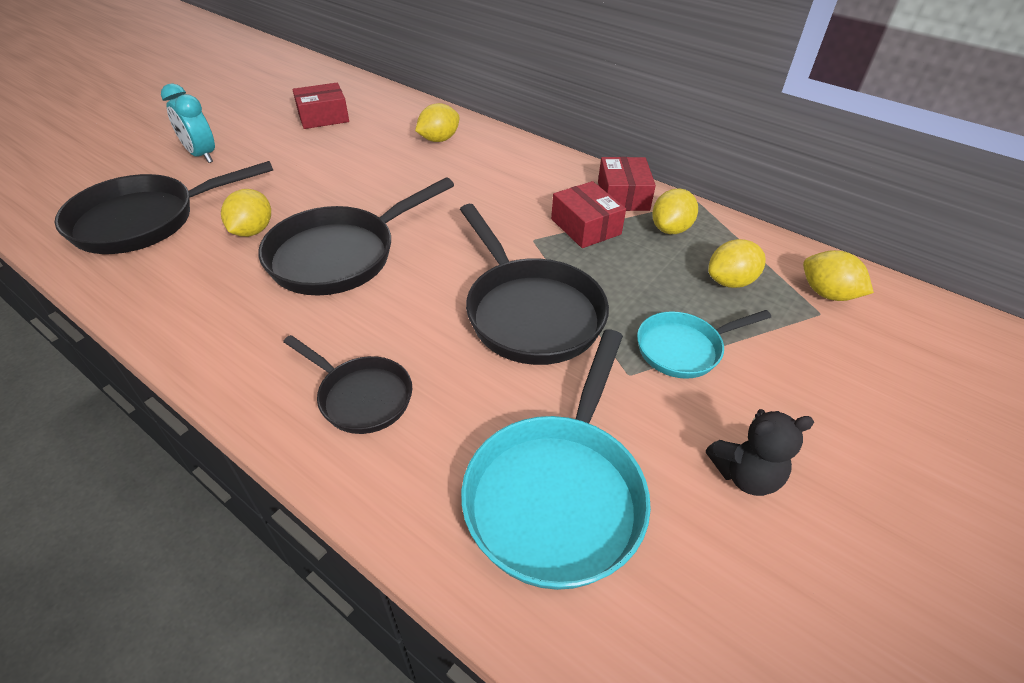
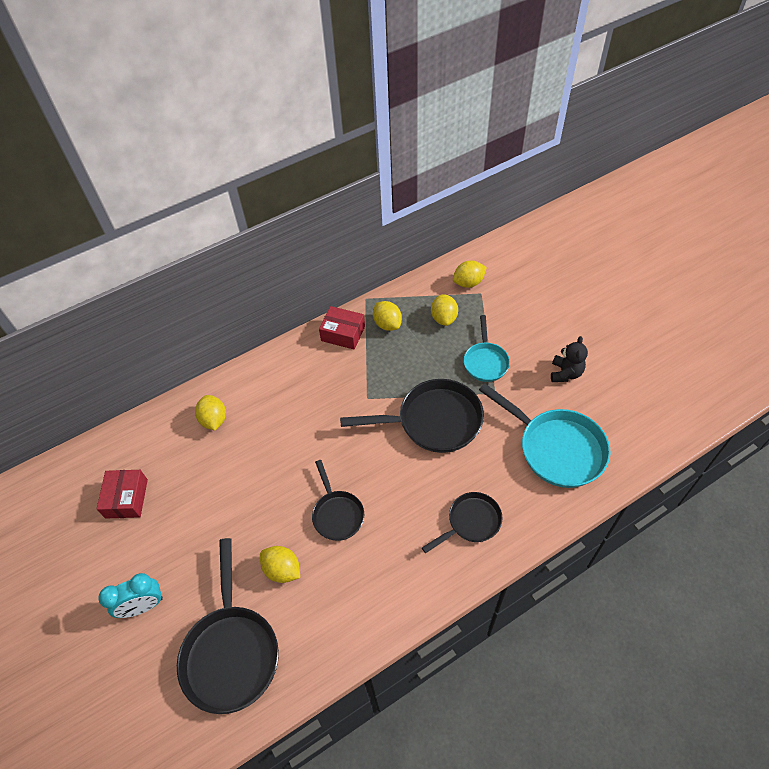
camera: 65 degrees left, 10 degrees up
(340, 255) = (337, 514): black pan -> black pan, size x0.58
(585, 226) = (366, 365): red box -> none

